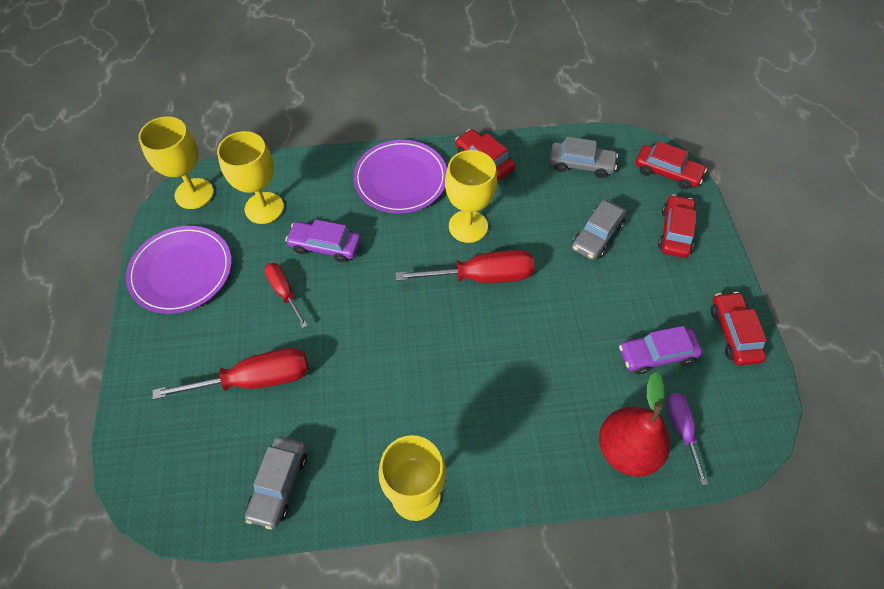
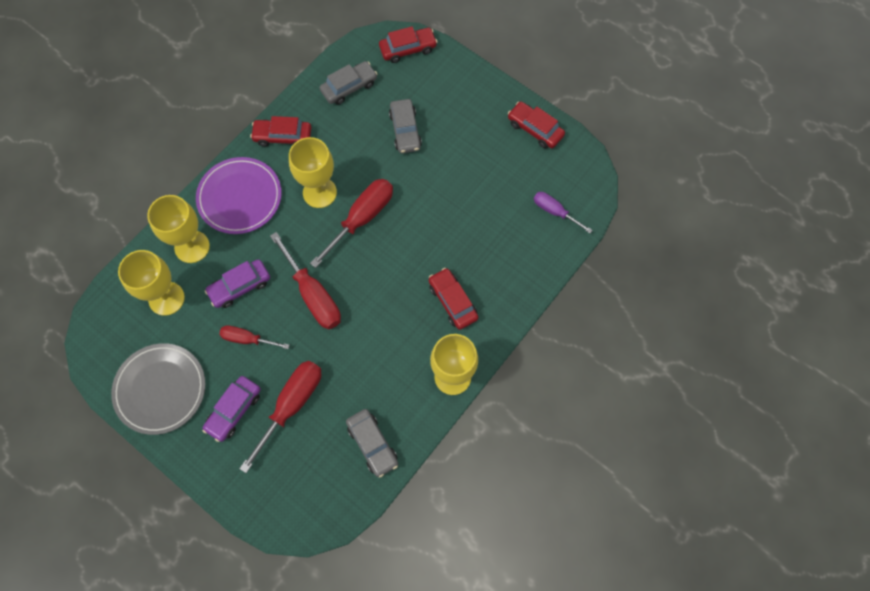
camera: 45 degrees left, 10 degrees up
(181, 271) = (160, 389): purple plate -> grey plate
(194, 193) = (101, 333): yellow goblet -> yellow goblet (192, 247)
(373, 303) = (313, 295): none -> red screwdriver
(626, 449) = (537, 249): red pear -> none
(656, 354) = (505, 179): purple car -> purple car (234, 410)
(675, 232) = (448, 89): red car -> red car (452, 301)

